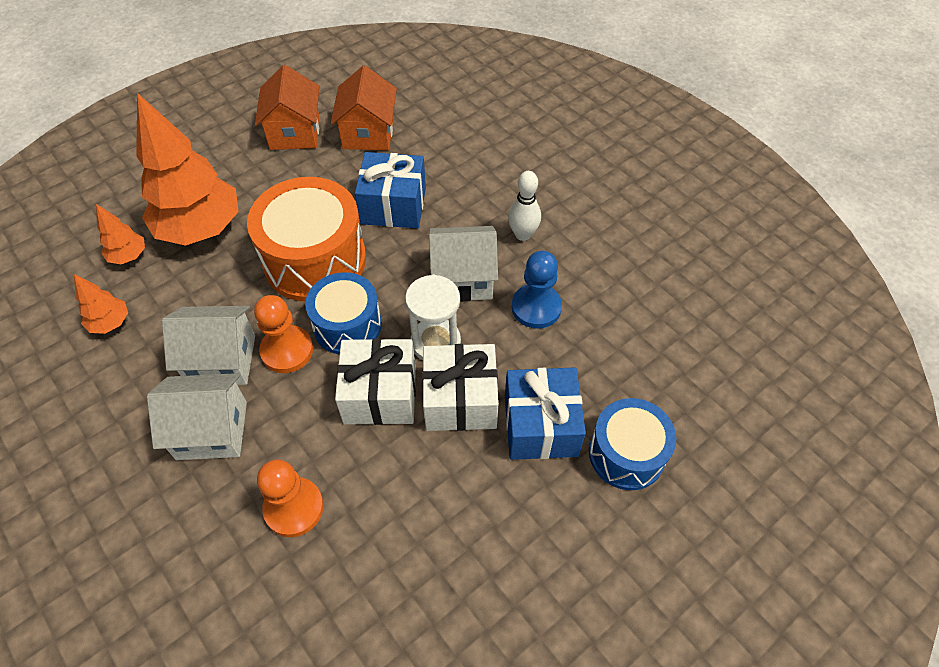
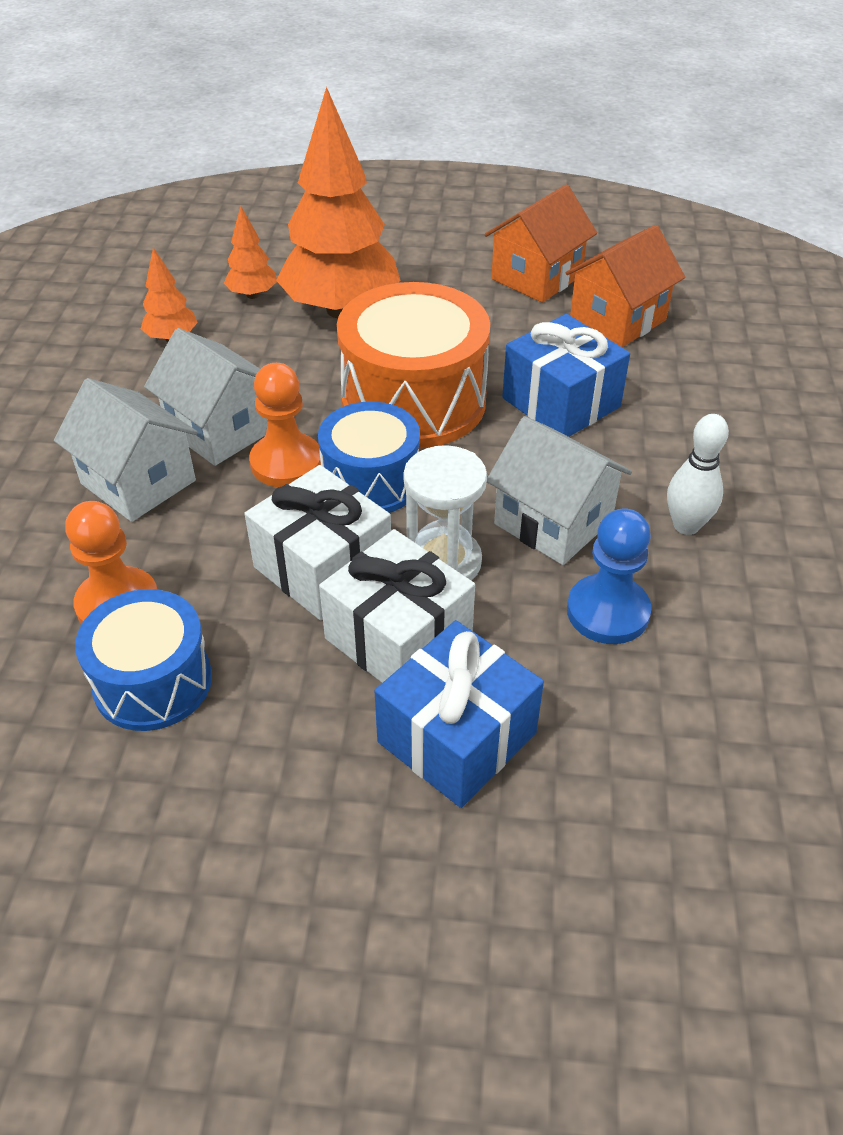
camera: 45 degrees right, 10 degrees down
(626, 454) = (526, 859): blue drum -> blue drum (153, 681)

